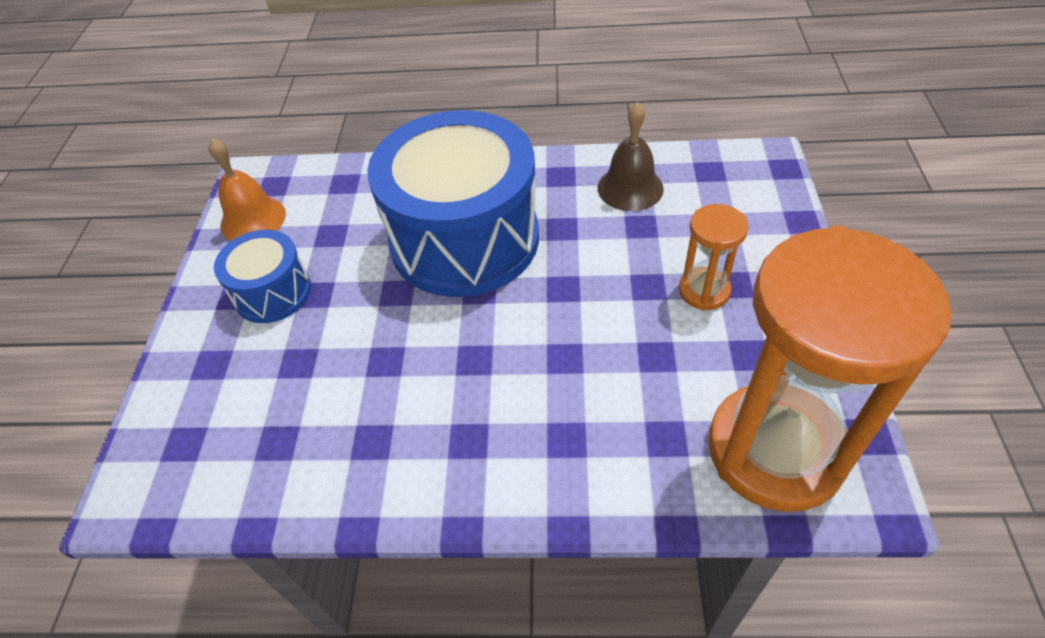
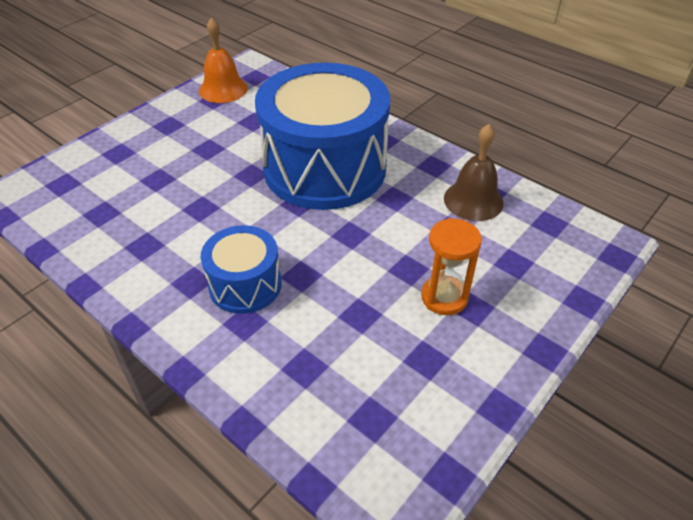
camera: 35 degrees right, 5 degrees down
(273, 292) = (188, 134): blue drum -> blue drum (245, 285)
(775, 450) = (366, 430): orange hourglass -> none

